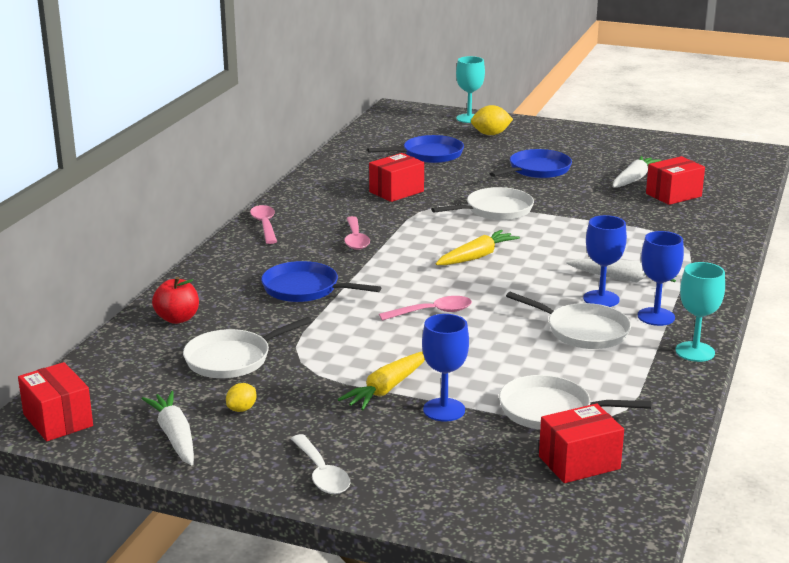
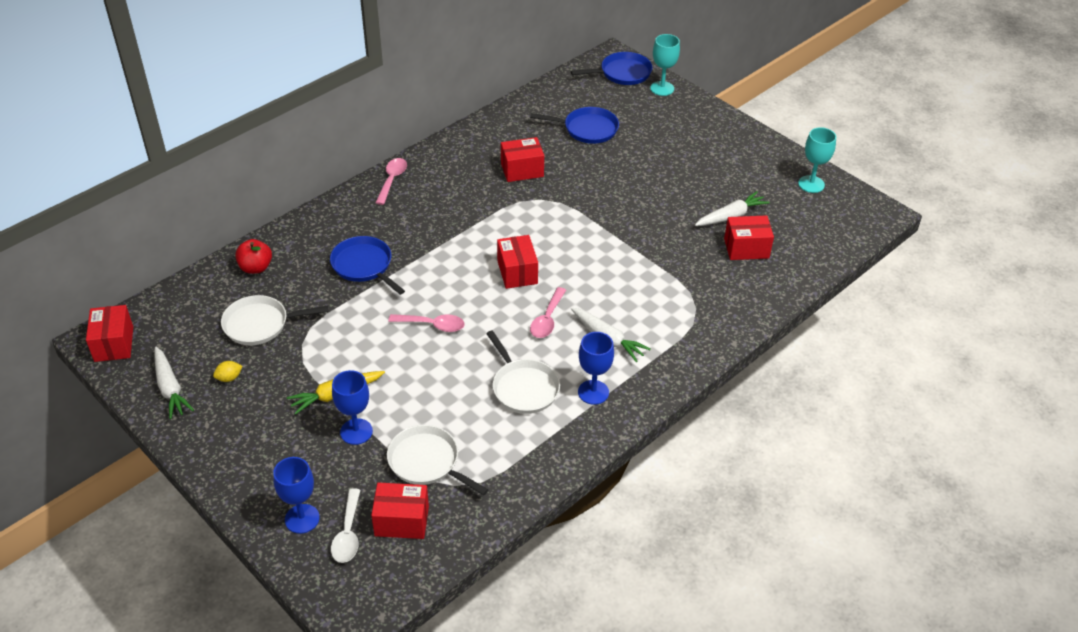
camera: 25 degrees right, 20 degrees up
(174, 436) = (170, 388): white carrot -> white carrot turned 150 degrees clockwise
(322, 474) = (231, 461): white spoon -> white spoon (348, 534)
(355, 239) = (444, 220): pink spoon -> pink spoon (547, 319)
(476, 257) = (517, 272): yellow carrot -> red box
(491, 134) = (662, 116): yellow lemon -> none
(495, 210) = (580, 219): white pan -> none
(537, 170) = (659, 178): blue pan -> blue pan (622, 73)
(601, 299) = (569, 356): blue goblet -> blue goblet (302, 519)
(695, 352) = (586, 442): turquoise goblet -> turquoise goblet (811, 184)

